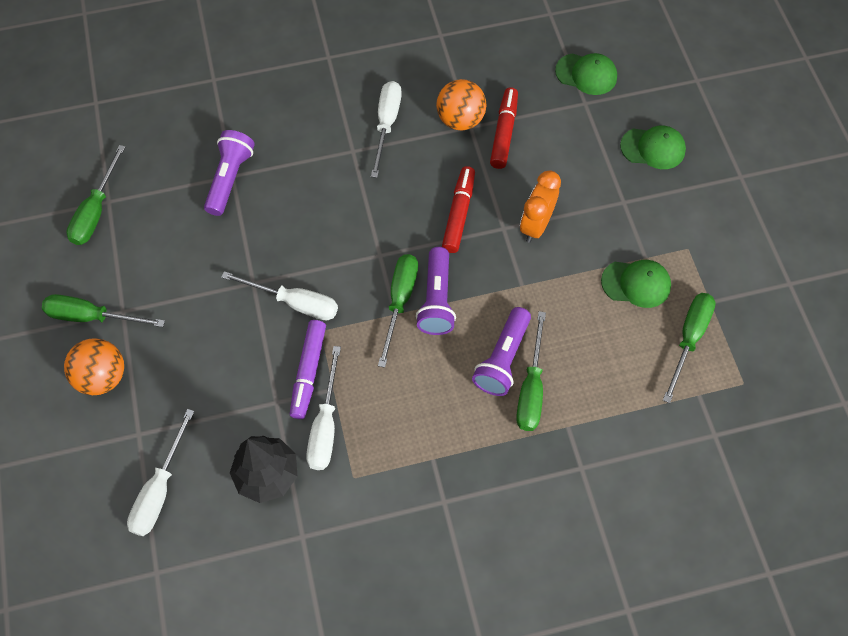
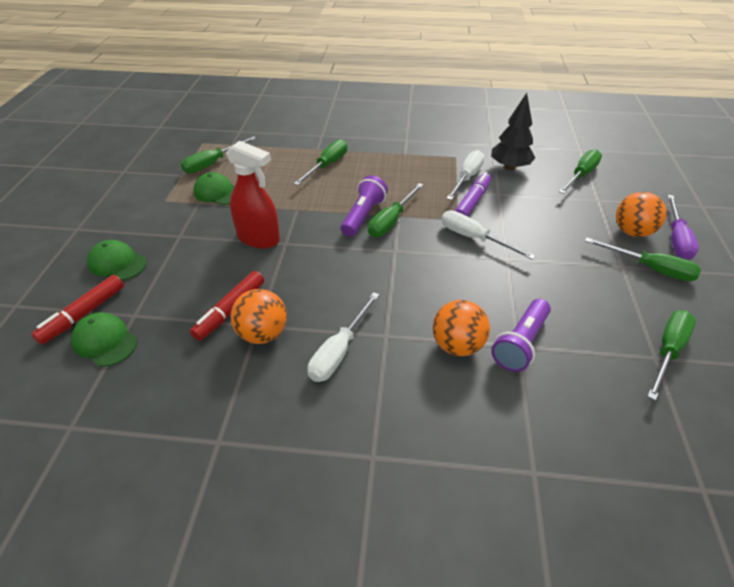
camera: 160 degrees left, 20 degrees down
(50, 380) = (676, 239): none -> purple screwdriver
(160, 489) = (581, 175): white screwdriver -> green screwdriver
(286, 160) = (457, 345): none -> orange ball
(458, 214) = (314, 260): red marker -> red marker (83, 314)
(502, 359) = (336, 180): purple flashlight -> none
(536, 225) = (259, 238): orange clock -> red spray bottle

